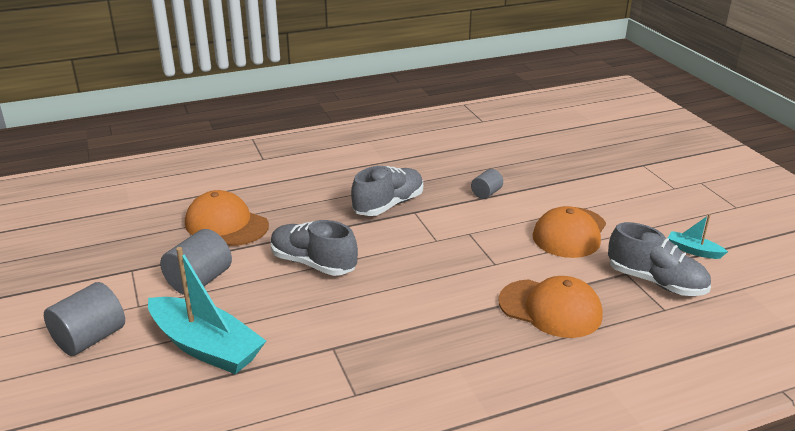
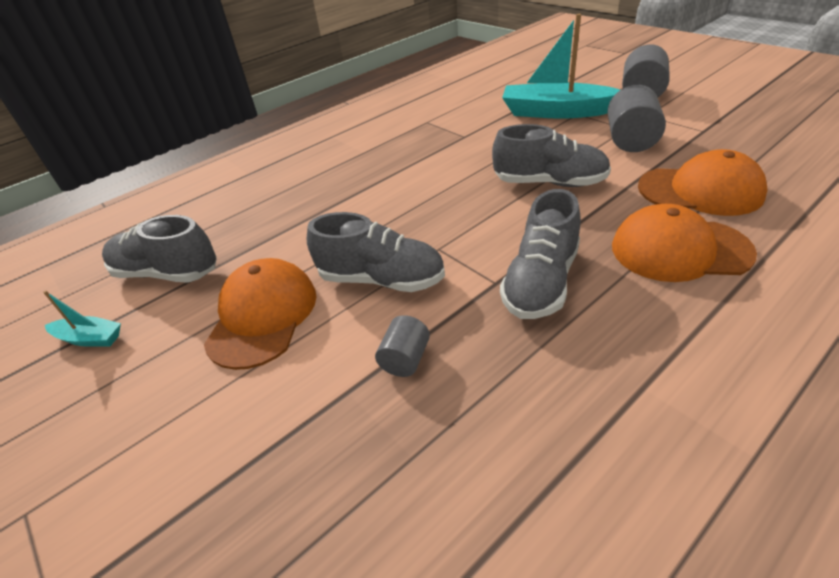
camera: 165 degrees right, 10 degrees up
(485, 232) = (381, 279): none -> grey shoe
(550, 308) = (290, 211): orange cap -> orange cap (679, 250)

